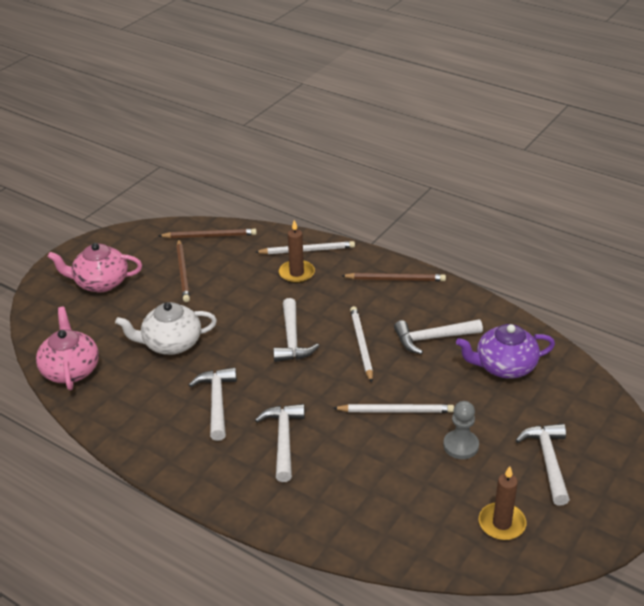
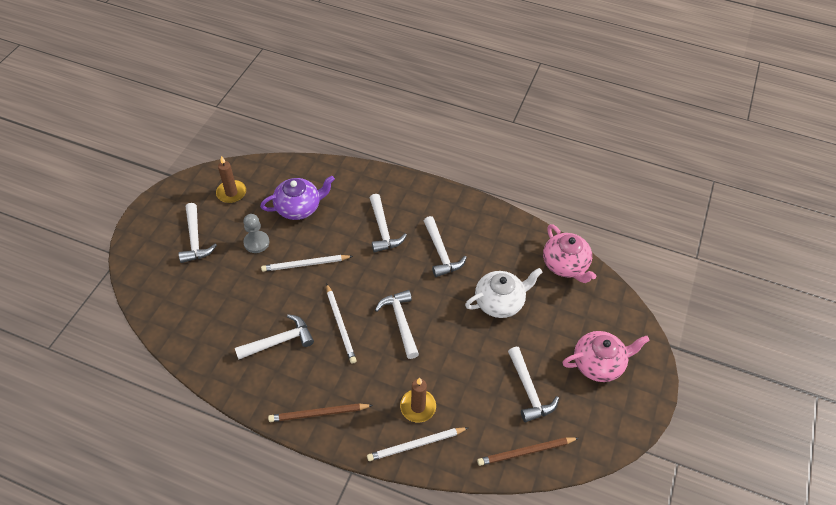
camera: 165 degrees right, 15 degrees up
(183, 272) = (528, 390): brown pencil -> white hammer
(504, 366) = (219, 319): purple teapot -> purple teapot (299, 207)

